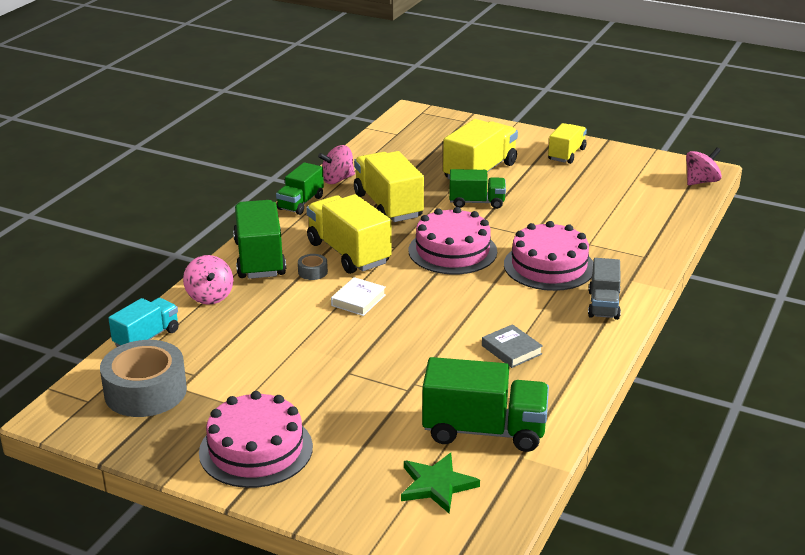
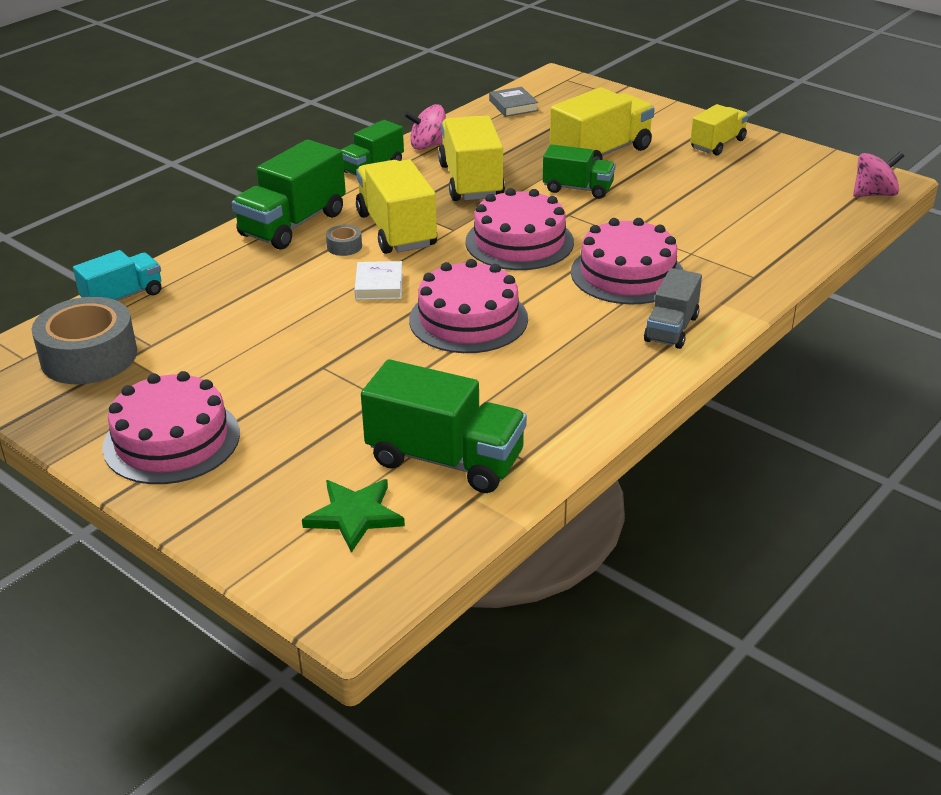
camera: 15 degrees right, 5 degrees up
(209, 296) = (215, 260): pink spinning top -> none
(259, 259) = (293, 224): green truck -> green truck turned 150 degrees counterclockwise
(358, 300) = (379, 285): white book -> white book turned 45 degrees counterclockwise
(444, 318) = (468, 319): none -> pink cake
(511, 350) = (529, 367): grey book -> grey book (513, 106)

